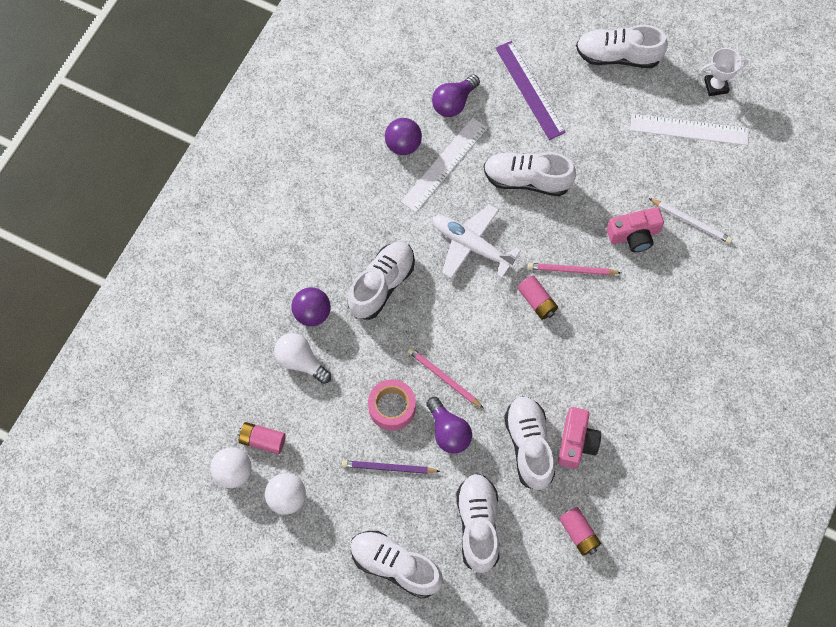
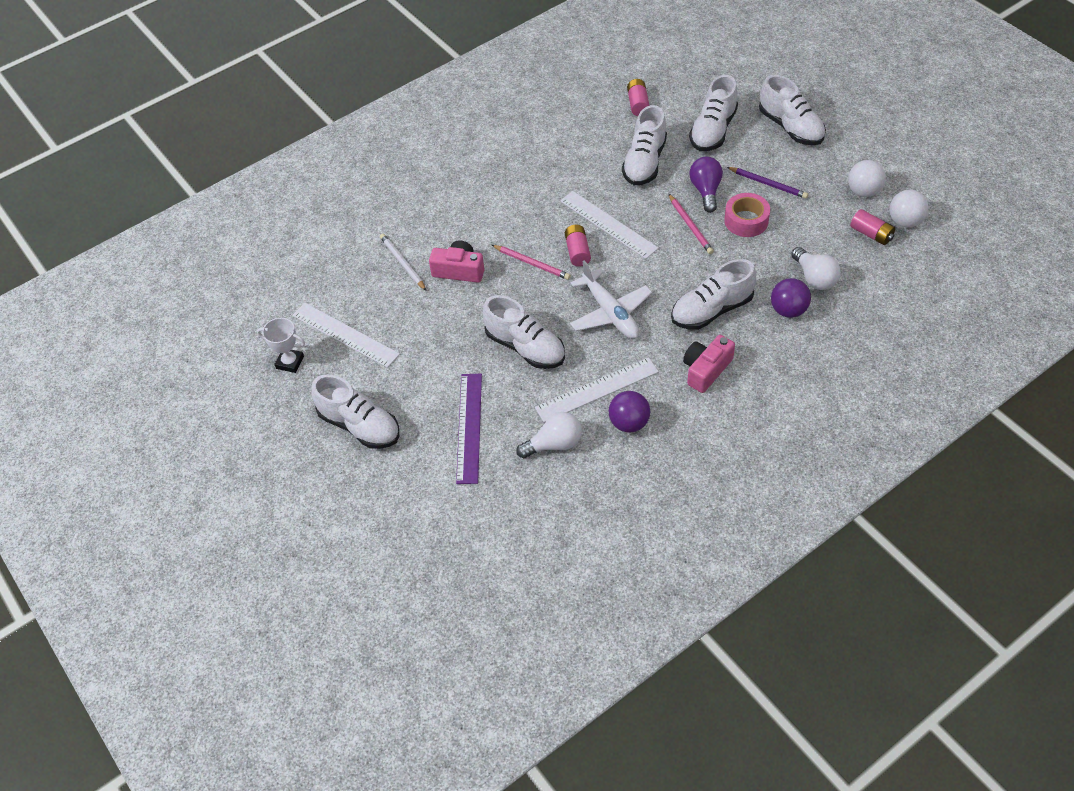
camera: 150 degrees left, 15 degrees down
(454, 103) = (554, 444): purple light bulb -> white light bulb
(524, 347) = (608, 224): none -> white ruler
(576, 442) = (605, 153): pink camera -> pink camera (706, 370)

